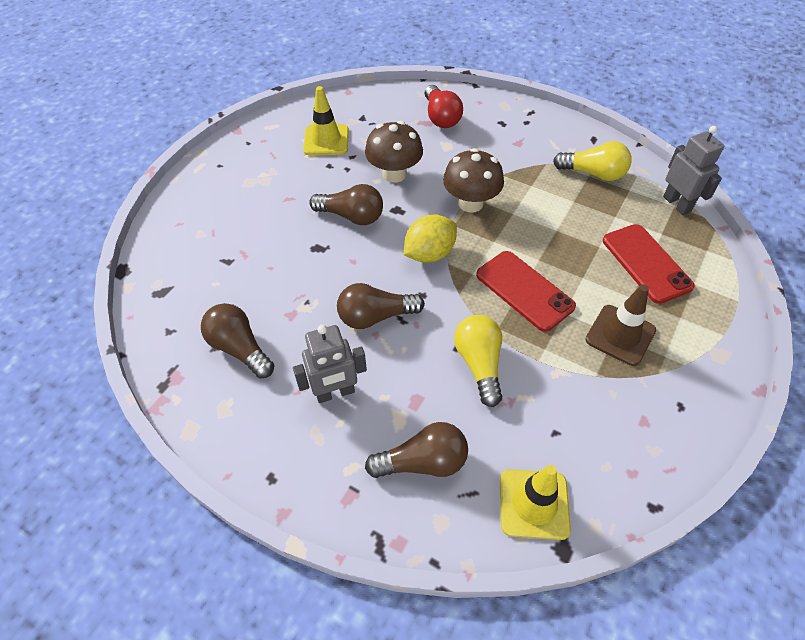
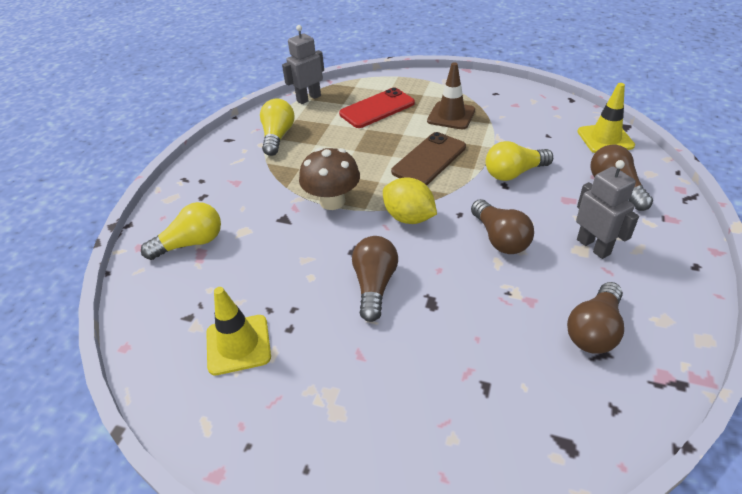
camera: 100 degrees left, 10 degrees down
(394, 174) = (297, 264): brown mushroom -> none
(441, 117) = (191, 243): red light bulb -> yellow light bulb
(524, 290) = (429, 159): red phone -> brown phone

